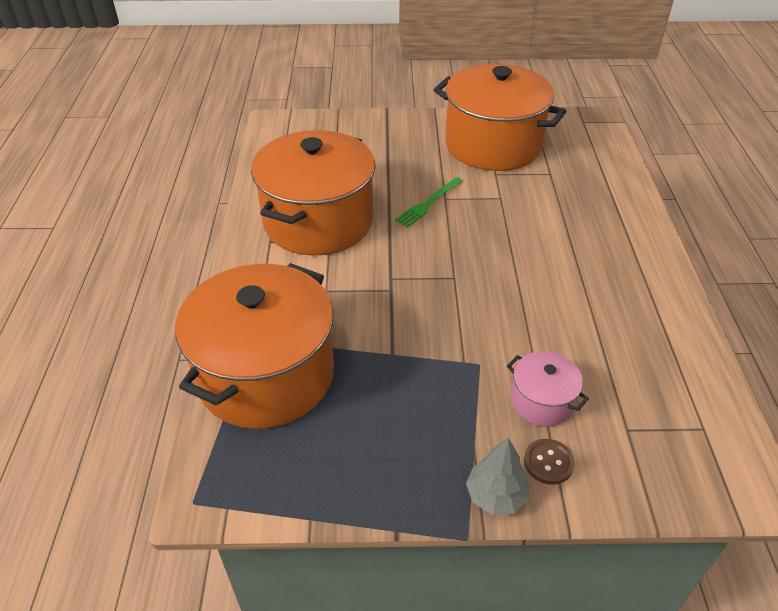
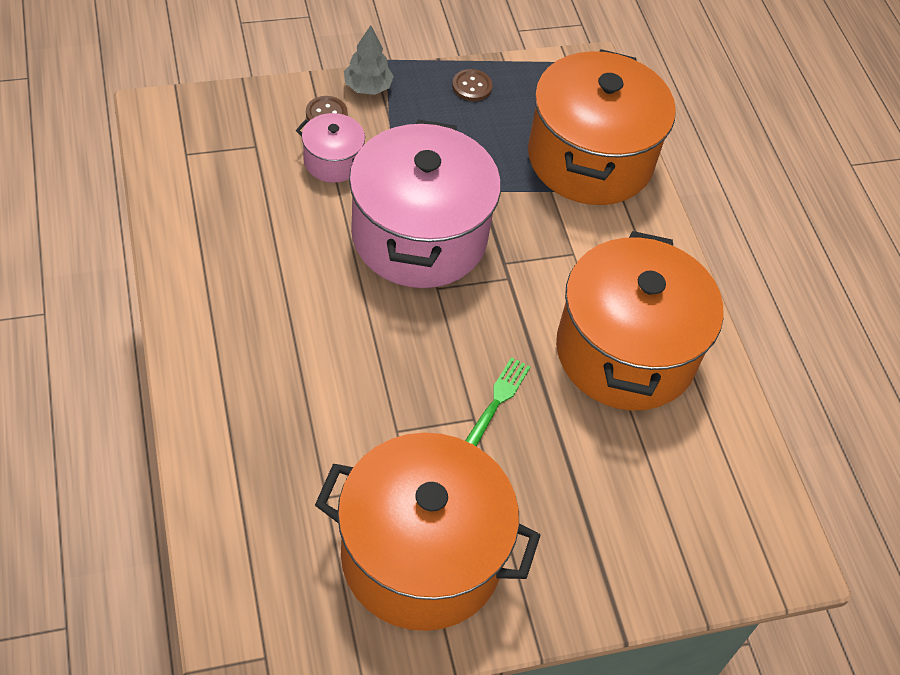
camera: 160 degrees right, 10 degrees up
(365, 482) = (472, 86): none -> brown button
(462, 319) = (419, 236): none -> pink pot

